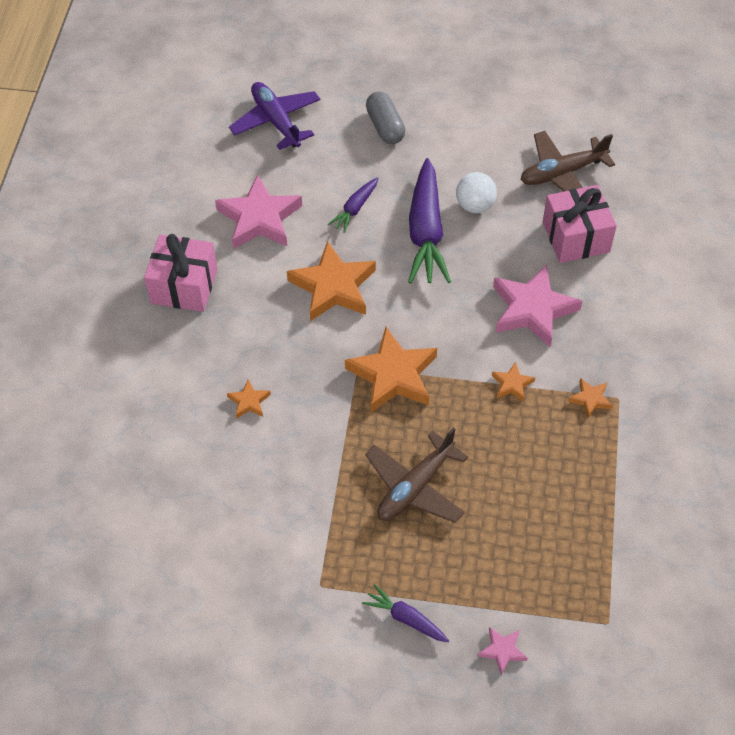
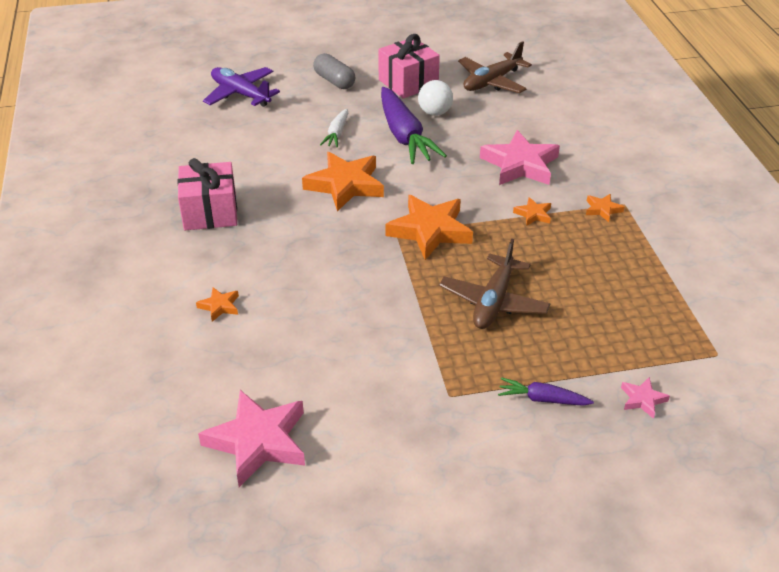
camera: 20 degrees left, 15 degrees down
(249, 402) = (311, 278): orange star -> orange star (219, 306)
(259, 218) = (257, 155): pink star -> pink star (258, 441)
(355, 209) = (337, 133): purple carrot -> white carrot
(576, 237) = (526, 115): pink gift -> pink gift (408, 83)

